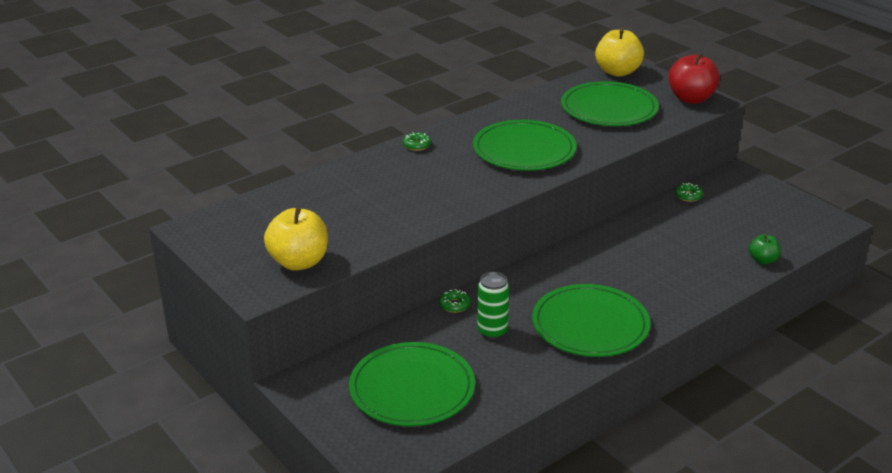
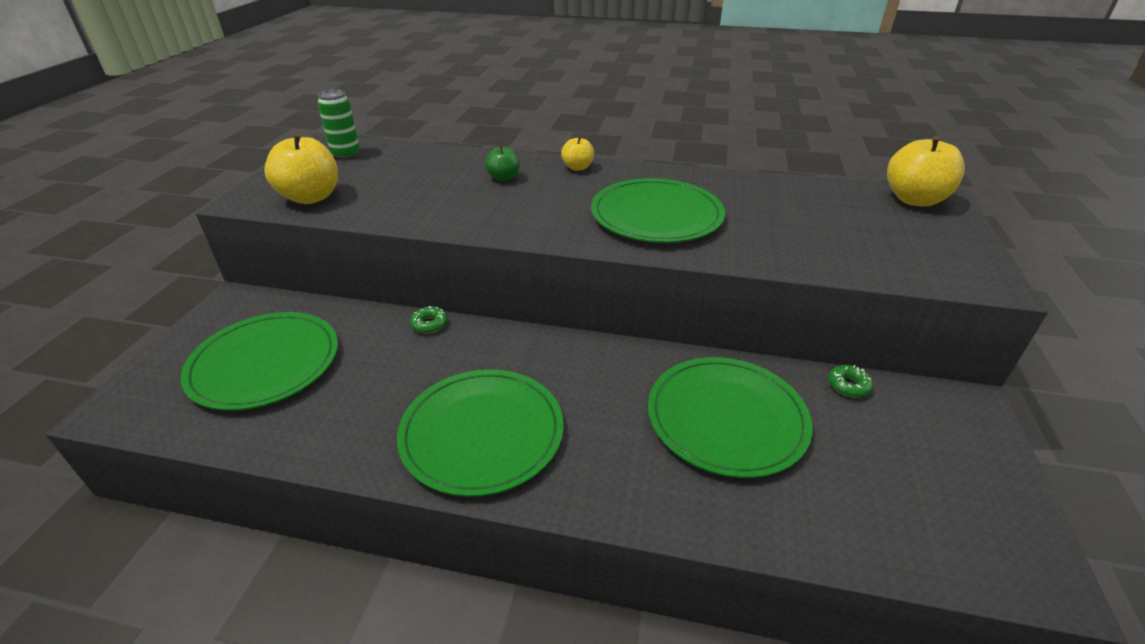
camera: 50 degrees right, 5 degrees up
(417, 145) = (577, 167): green donut -> yellow apple
(492, 331) = (404, 368): green can -> green can (346, 154)
(609, 108) = (830, 225): green plate -> green plate (726, 418)
(691, 99) = (966, 265): red apple -> none
(763, 260) = (815, 534): green apple -> green apple (504, 178)

